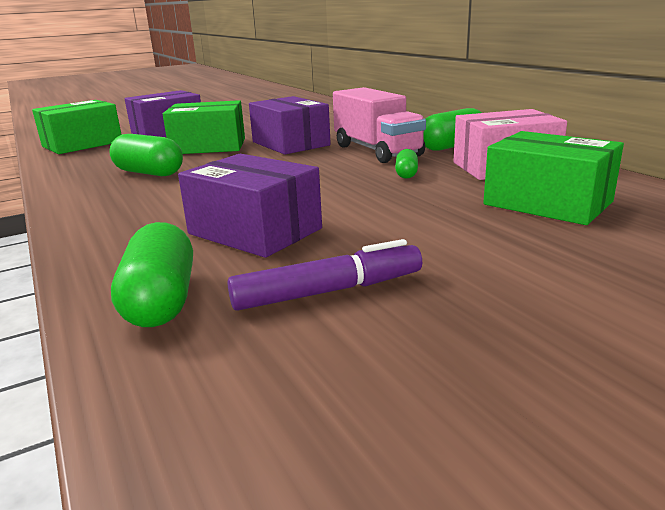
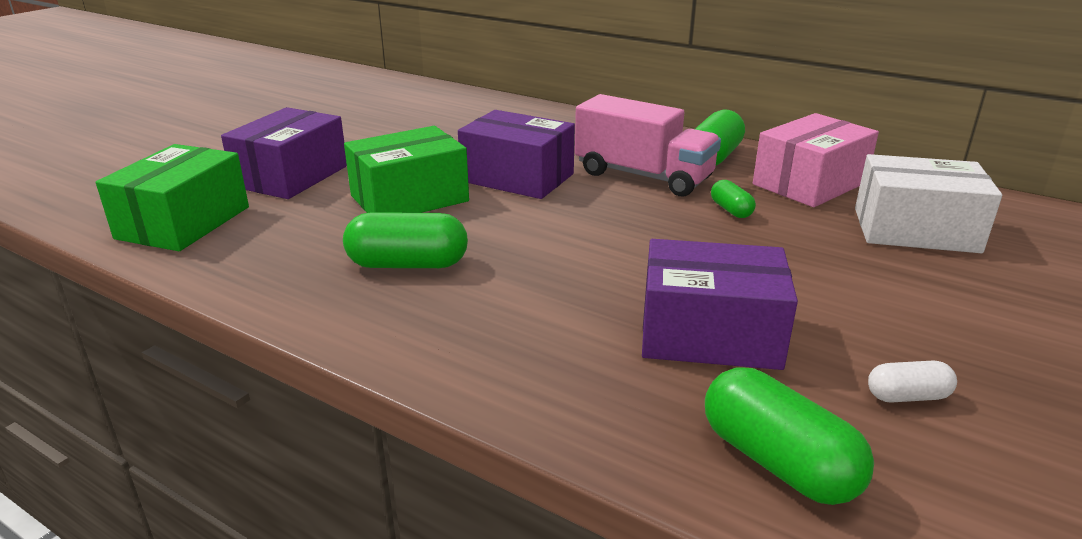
camera: 30 degrees left, 5 degrees up
(328, 291) = (907, 396): purple marker -> white capsule
(547, 203) = (915, 230): green box -> white box

